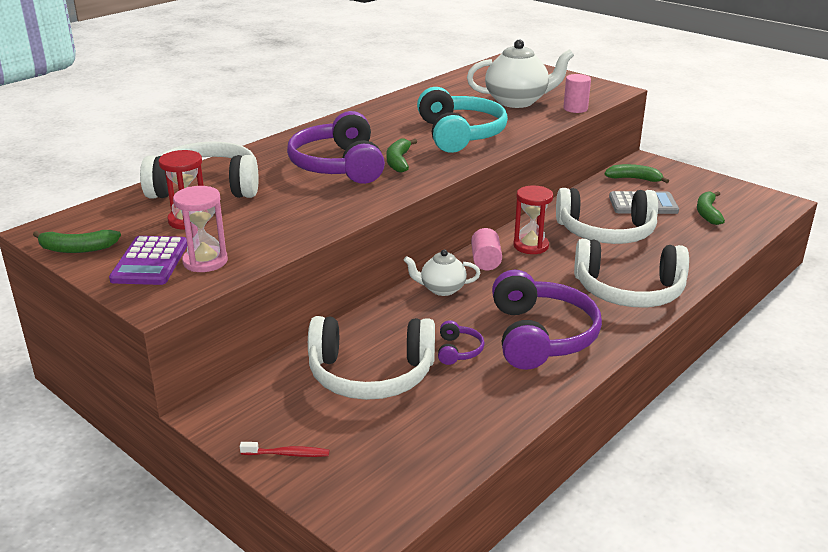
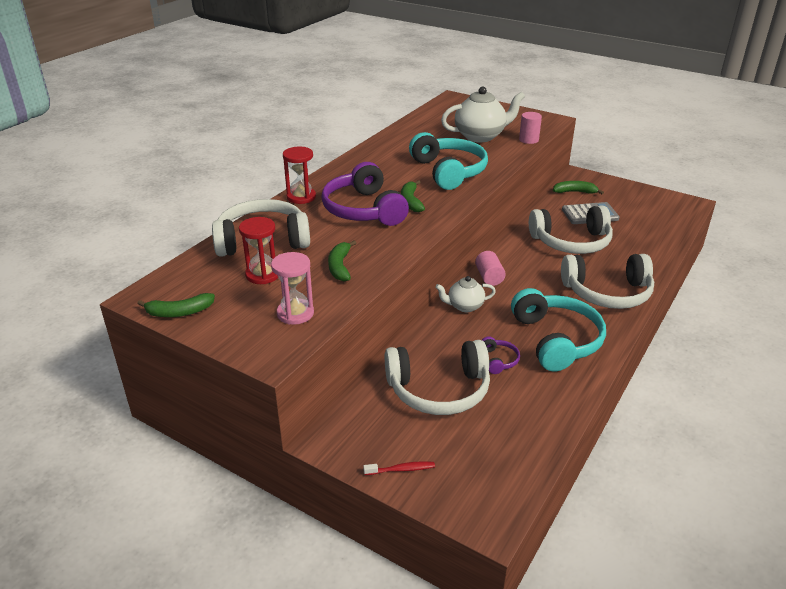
camera: 10 degrees left, 5 degrees up
(150, 262) = (249, 318): purple calculator -> none
(531, 246) = (518, 260): red hourglass -> red hourglass (301, 197)
(540, 336) = (556, 340): purple headphones -> turquoise headphones
(707, 213) = (640, 218): green banana -> green banana (340, 266)

